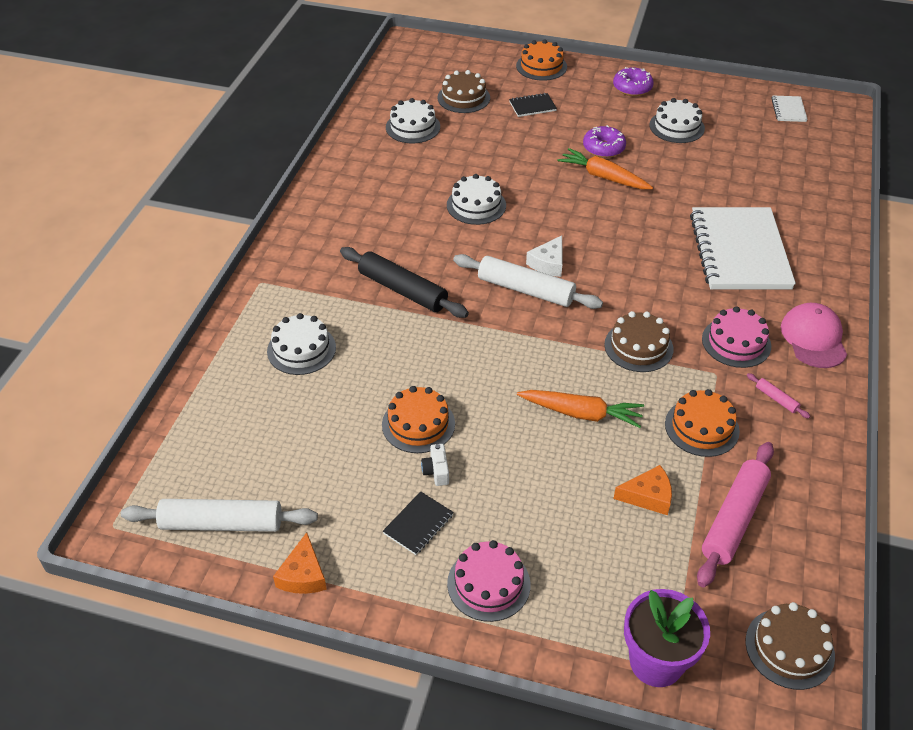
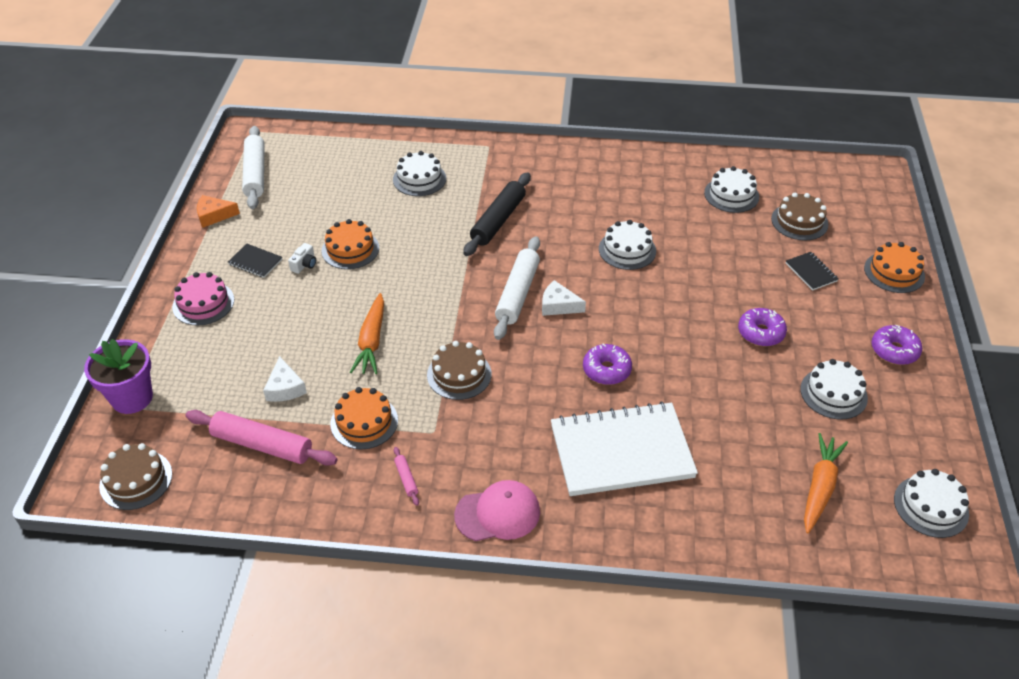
camera: 80 degrees right, 0 degrees up
(436, 471) = (304, 265): white camera -> white camera turned 135 degrees clockwise
(603, 177) = (708, 336): orange carrot -> orange carrot (819, 487)
(640, 245) = (606, 370): none -> purple donut
(648, 496) = (285, 388): orange cheese -> white cheese
(736, 342) = (479, 448): pink cake -> none
(776, 399) = (406, 478): pink rolling pin -> pink rolling pin turned 60 degrees counterclockwise
(788, 110) = (931, 506): white notebook -> white cake

